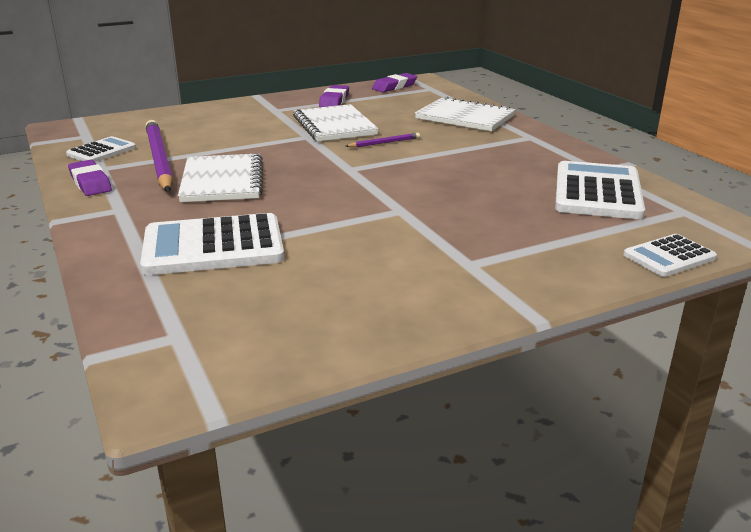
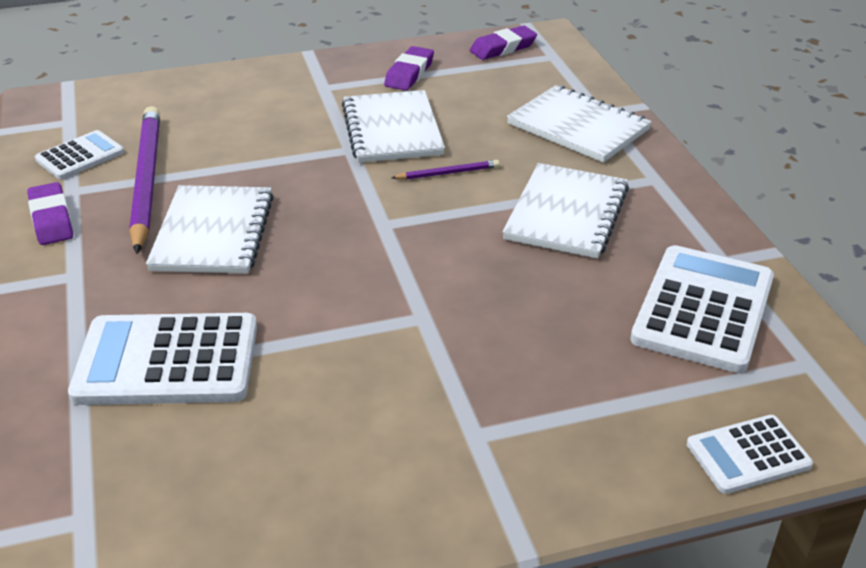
camera: 10 degrees right, 10 degrees up
(478, 156) = (566, 214): none -> white notebook

